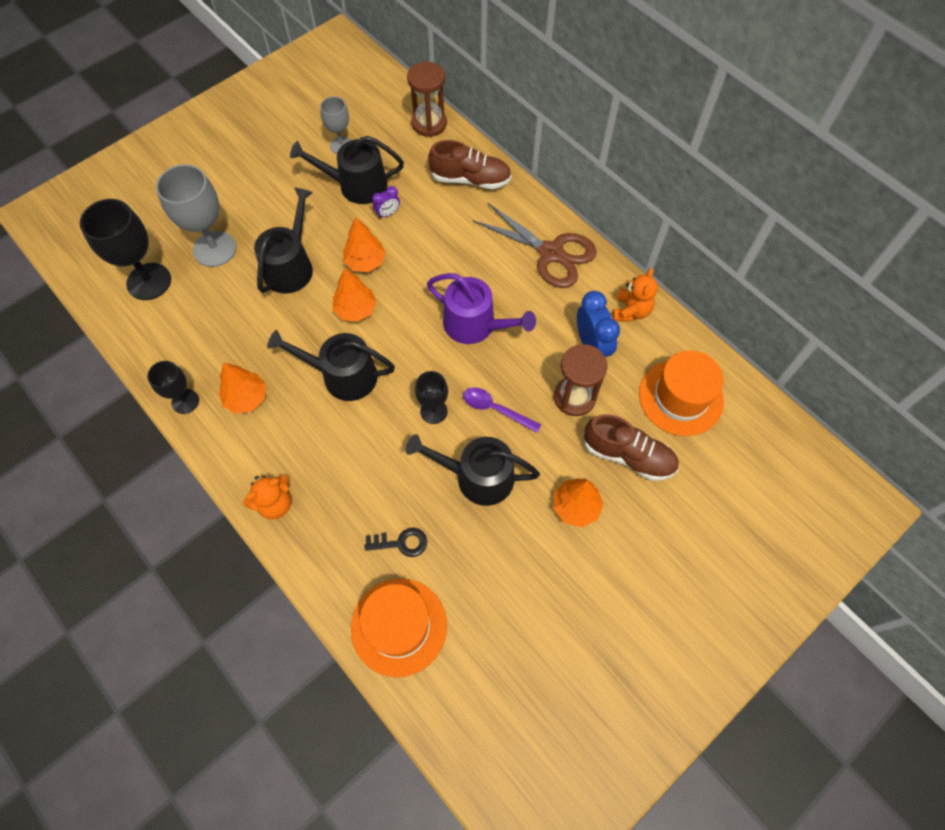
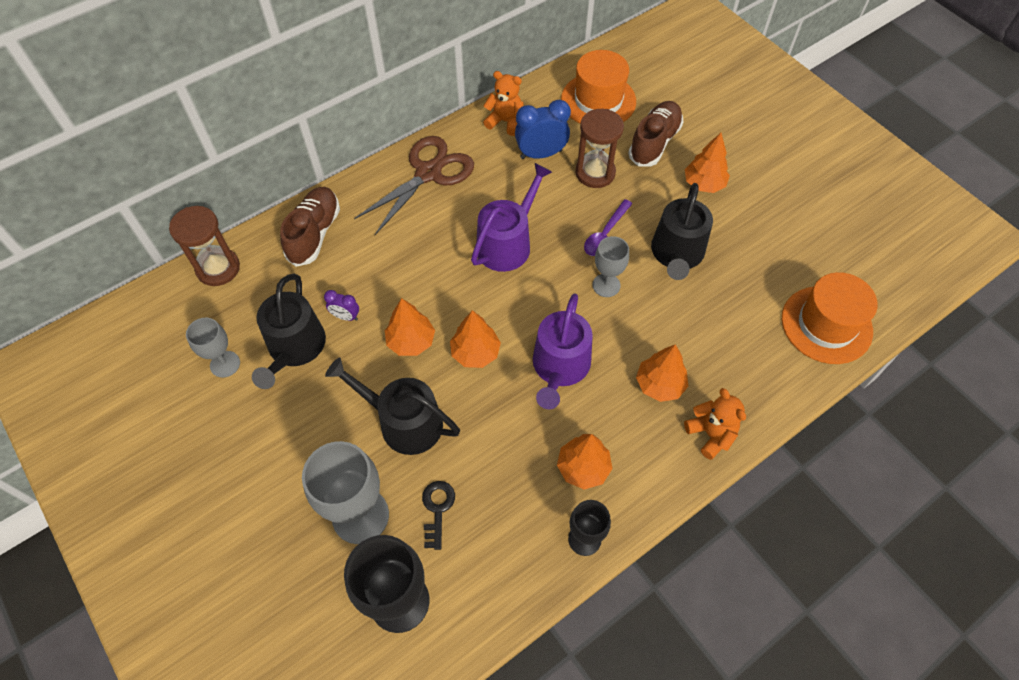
camera: 85 degrees left, 5 degrees down
(326, 459) = (659, 385): none -> orange tree
(343, 375) = (560, 367): black watering can -> purple watering can
(388, 214) = (346, 316): purple clock -> purple clock turned 135 degrees clockwise
(401, 543) = (746, 319): black key -> black key (437, 509)
(433, 411) = (606, 285): black goblet -> grey goblet

